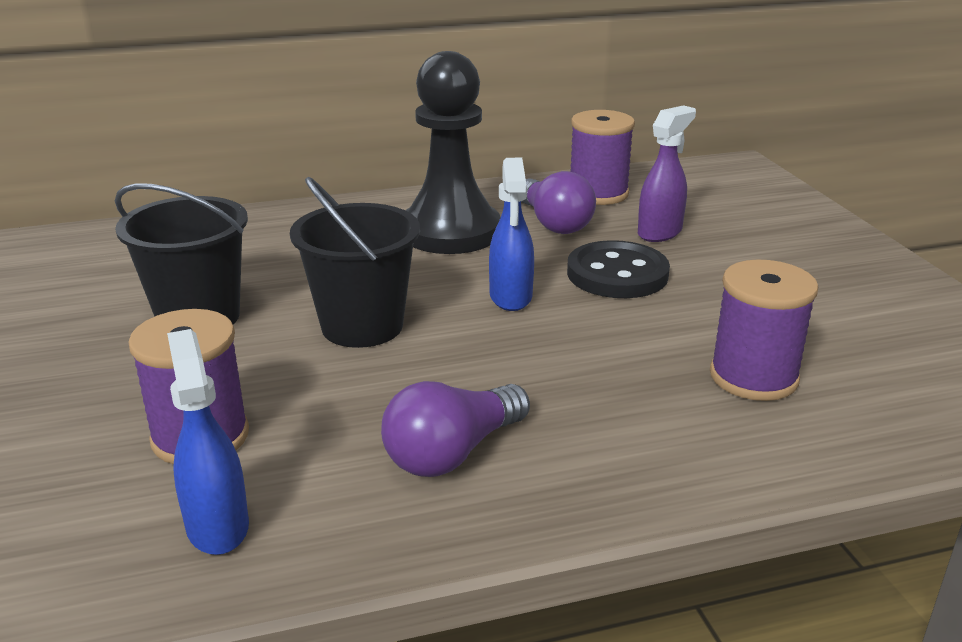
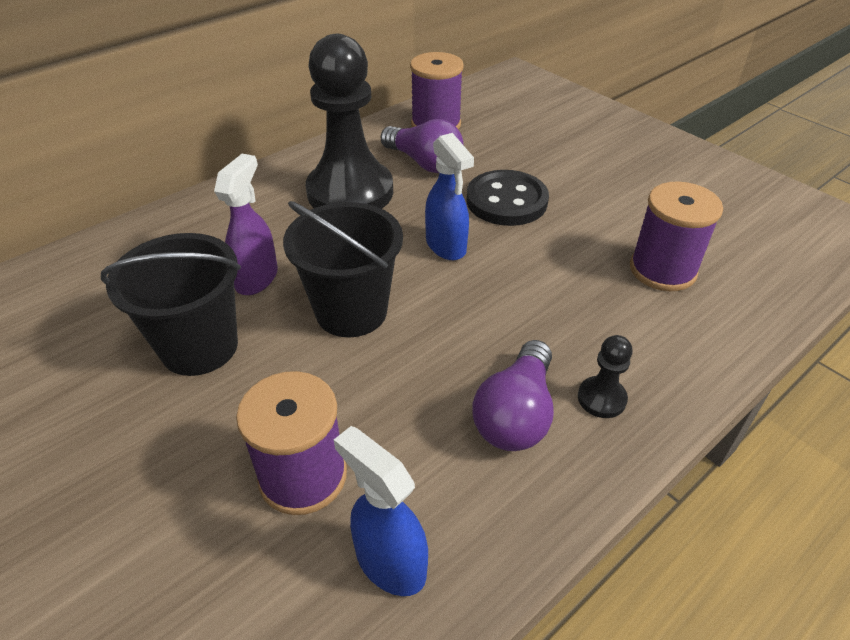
camera: 25 degrees left, 15 degrees up
(562, 468) = (601, 398): none -> black pawn
(660, 232) = (507, 152): purple spray bottle -> purple spray bottle (257, 278)

